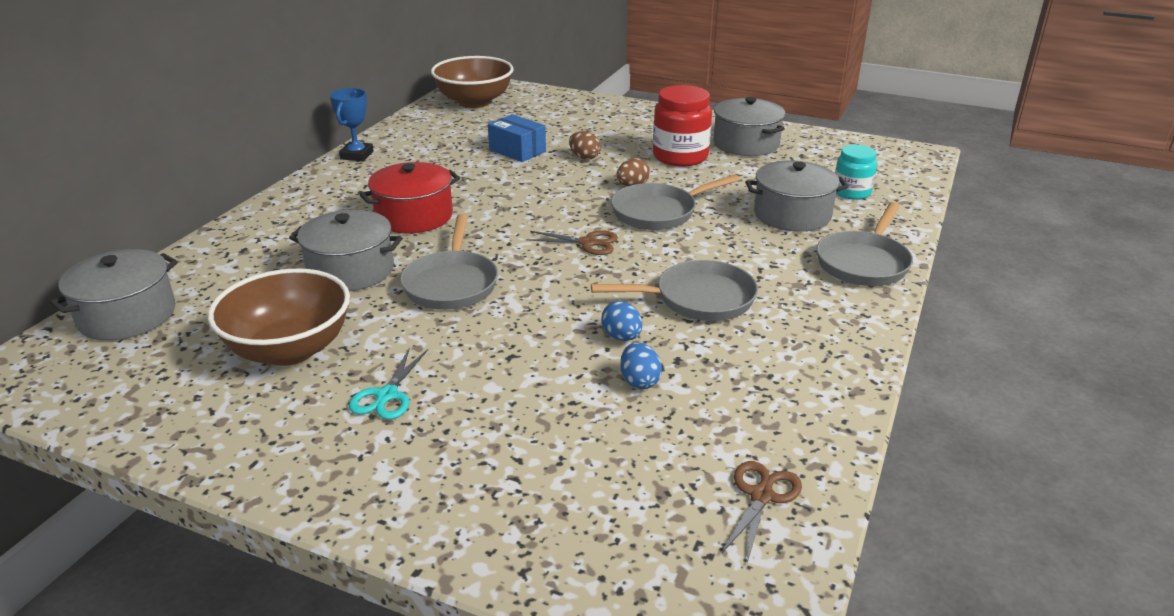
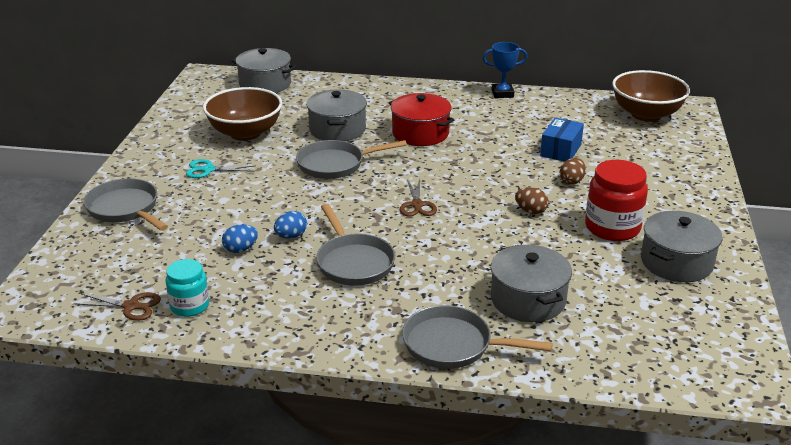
camera: 75 degrees right, 0 degrees up
(658, 212) = (488, 229): grey pan -> grey pan (125, 209)
(851, 192) = (604, 335): turquoise jar -> turquoise jar (189, 306)

